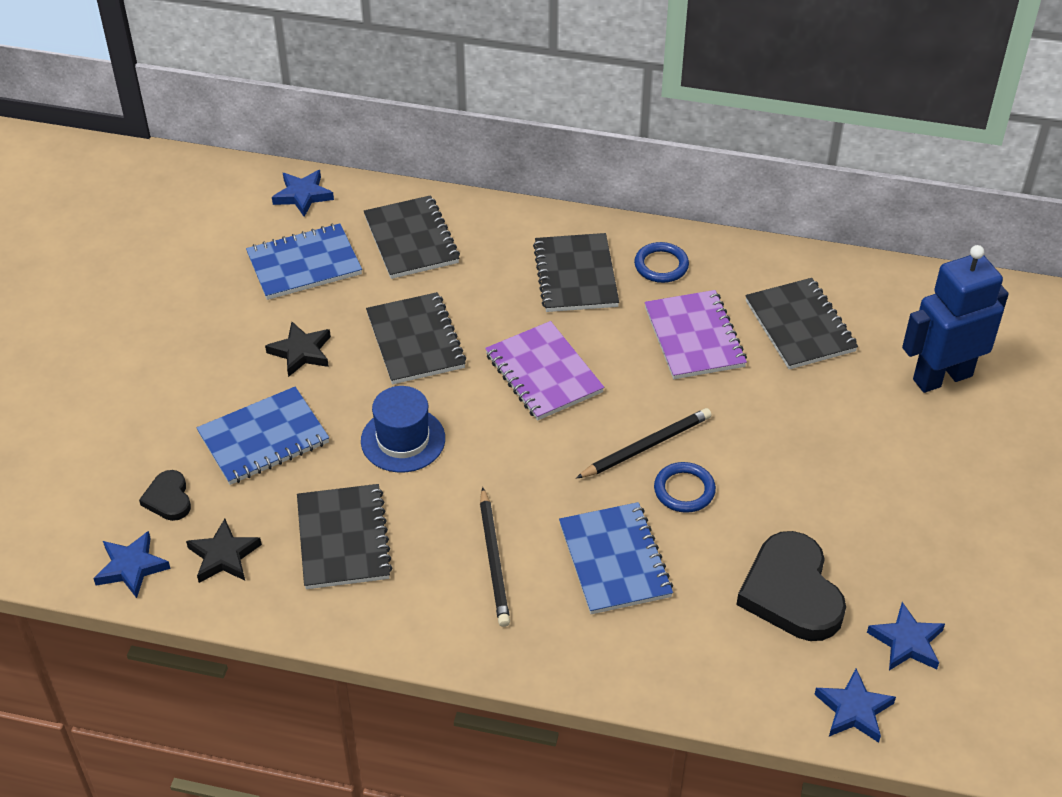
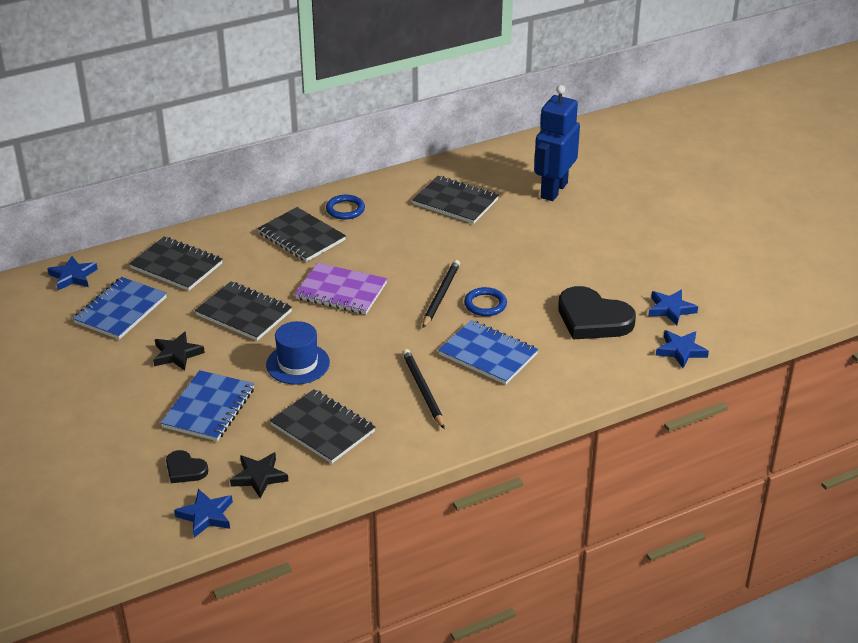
camera: 40 degrees left, 10 degrees down
(494, 560) = (423, 390): black pencil -> black pencil turned 150 degrees counterclockwise
(694, 337) = (405, 234): purple notebook -> none

